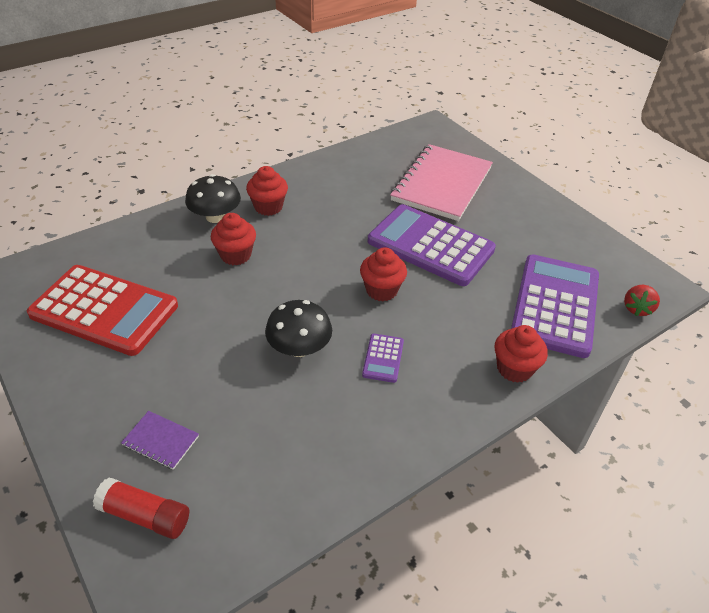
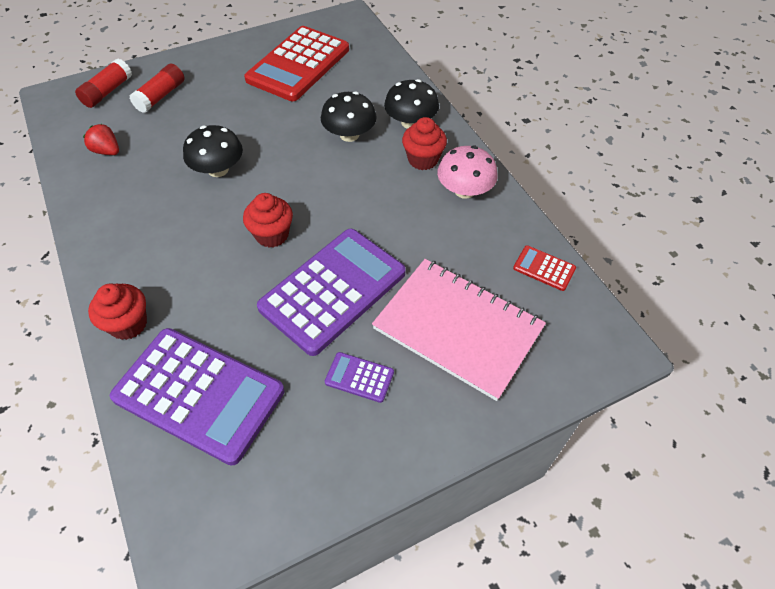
camera: 100 degrees right, 10 degrees up
(161, 441) = (161, 96): purple notebook -> red glue stick
(236, 255) = (349, 135): red cupcake -> black mushroom
(304, 184) = (464, 190): none -> pink mushroom
(376, 149) = (544, 268): none -> red calculator
(383, 358) = (184, 223): purple calculator -> purple calculator (359, 377)
(637, 308) = (161, 495): red strawberry -> red strawberry (107, 151)

